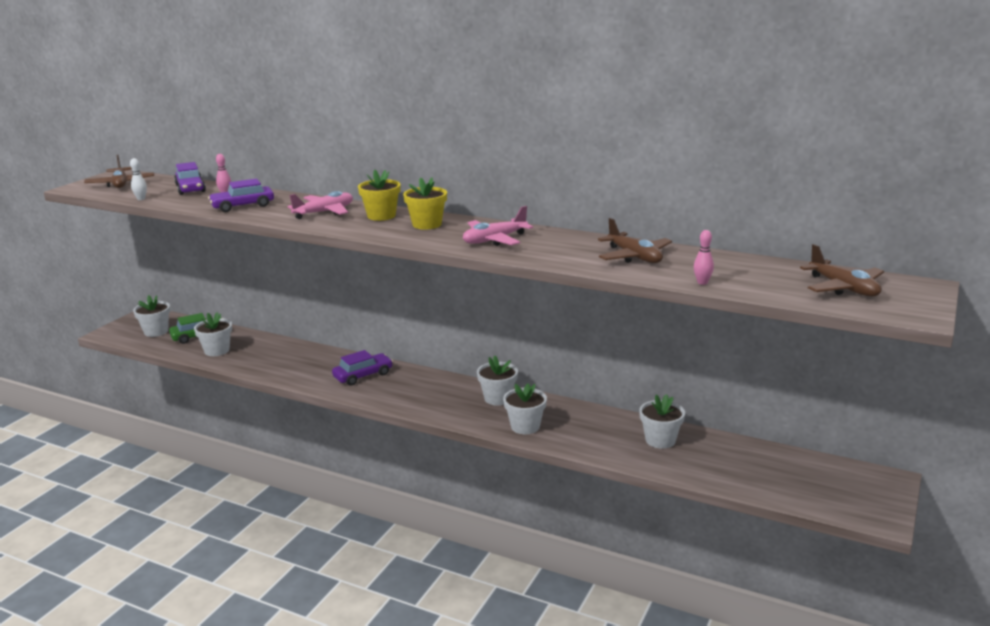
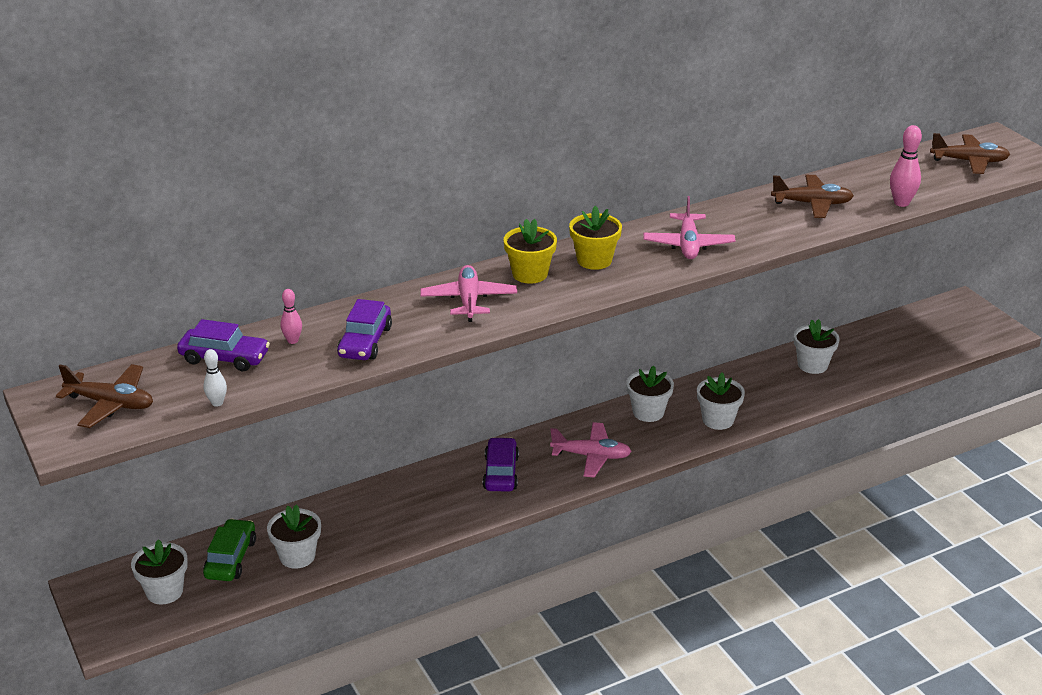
camera: 55 degrees left, 10 degrees up
(418, 397) = (591, 456): none -> pink plane
(702, 282) = (901, 203): pink bowling pin -> pink bowling pin, size x1.62

